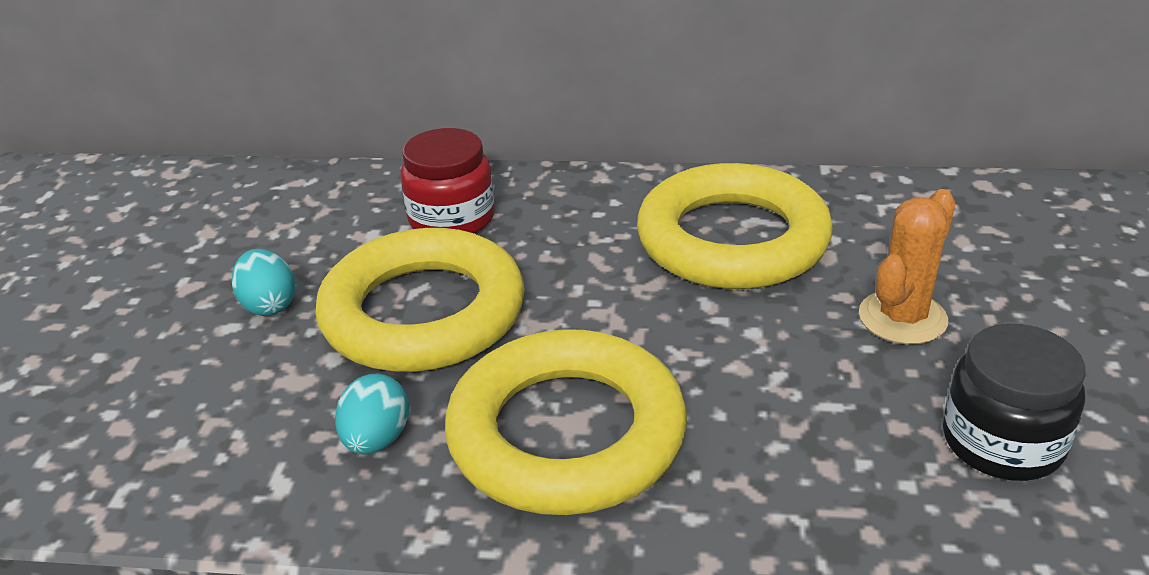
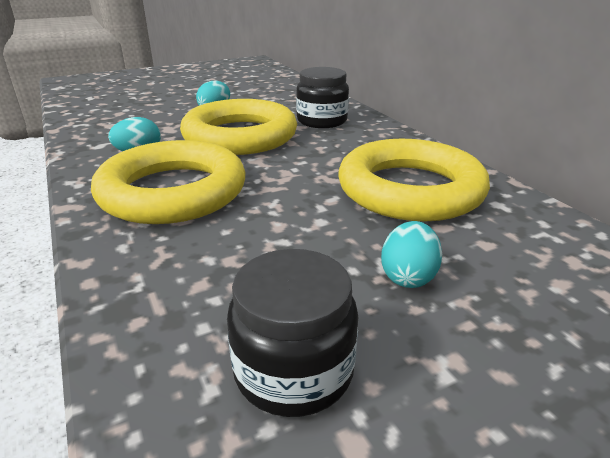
camera: 55 degrees right, 5 degrees down
(452, 219) = (322, 121): red jar -> black jar
(902, 318) = (408, 276): orange cactus -> turquoise egg

